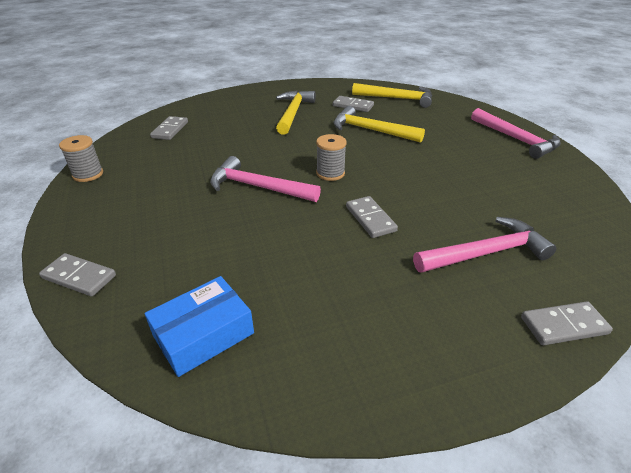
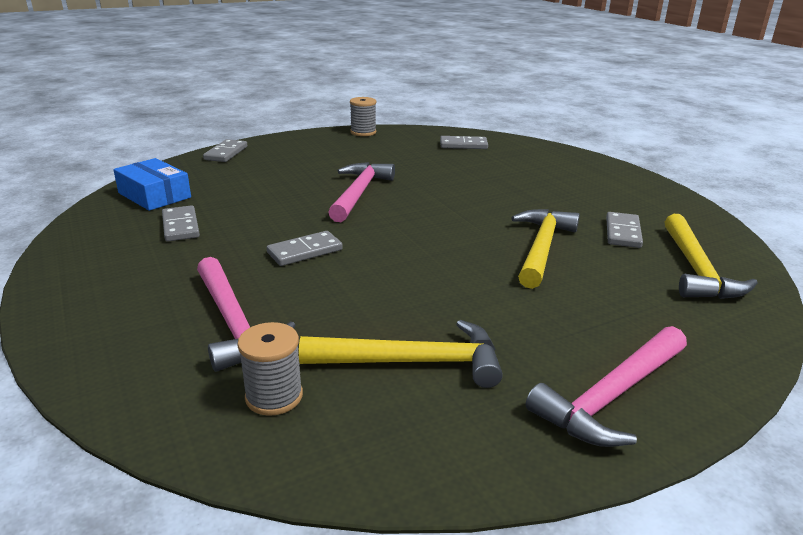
camera: 80 degrees right, 10 degrees down
(293, 113) = (557, 195): yellow hammer -> yellow hammer (413, 362)
(330, 173) = (401, 226): grey spool -> grey spool (274, 396)
(564, 326) = (94, 364): grey domino -> grey domino (180, 226)

